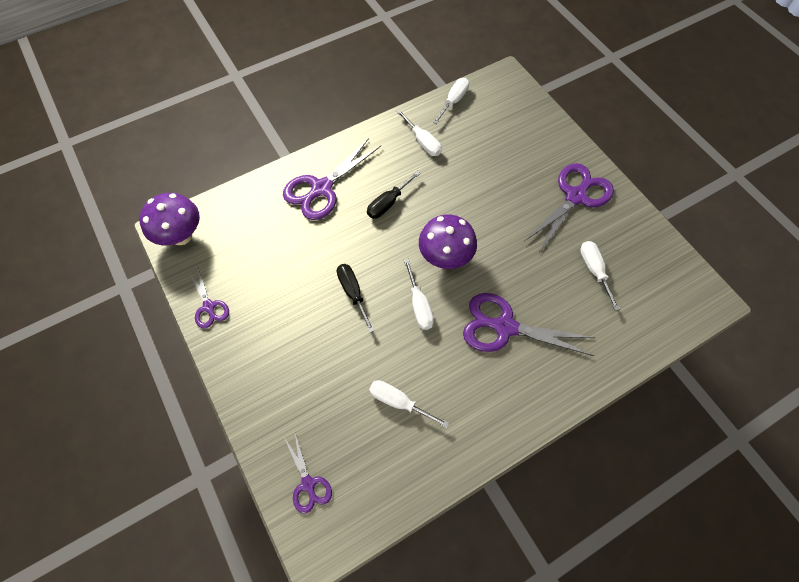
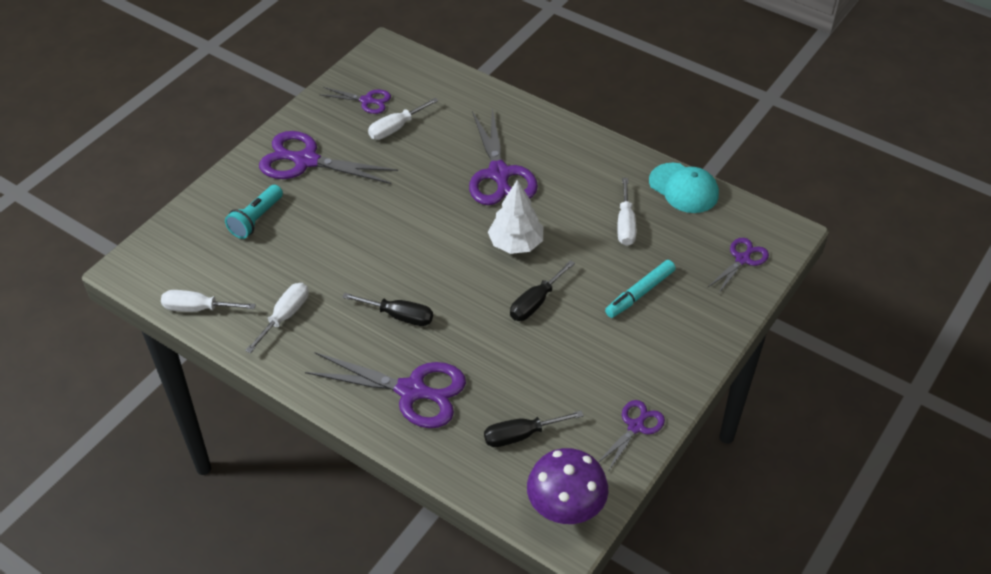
camera: 115 degrees left, 15 degrees down
(249, 235) = (521, 435): none -> black screwdriver
(320, 373) = (639, 293): none -> turquoise marker
(418, 481) = (683, 188): none -> turquoise cap
(419, 305) = (515, 244): white screwdriver -> white tree
(445, 258) = (445, 241): purple mushroom -> none
(523, 150) = (256, 219): none -> turquoise flashlight
(638, 261) = (367, 101): none -> purple scissors

